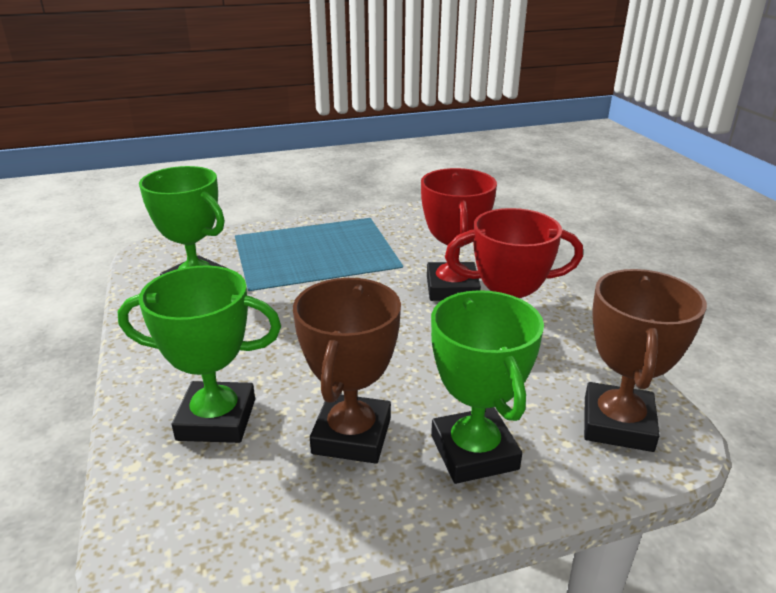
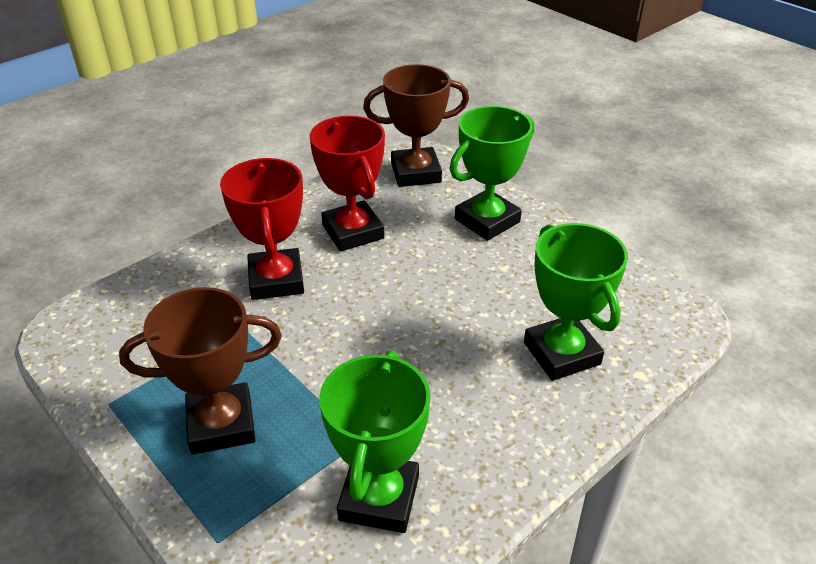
camera: 115 degrees left, 10 degrees up
(352, 435) = (517, 276): brown trophy -> brown trophy (221, 424)
(452, 288) = (276, 280): red trophy -> red trophy turned 75 degrees counterclockwise

